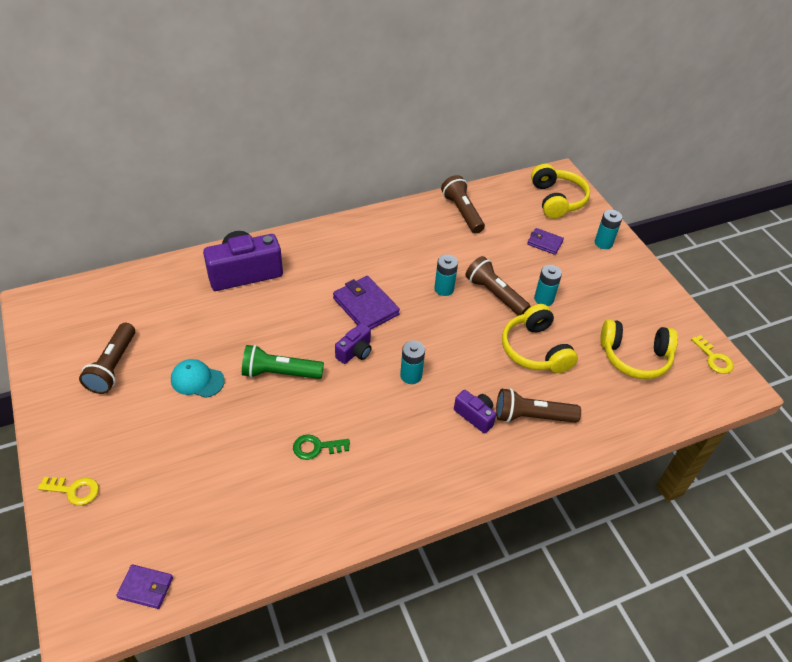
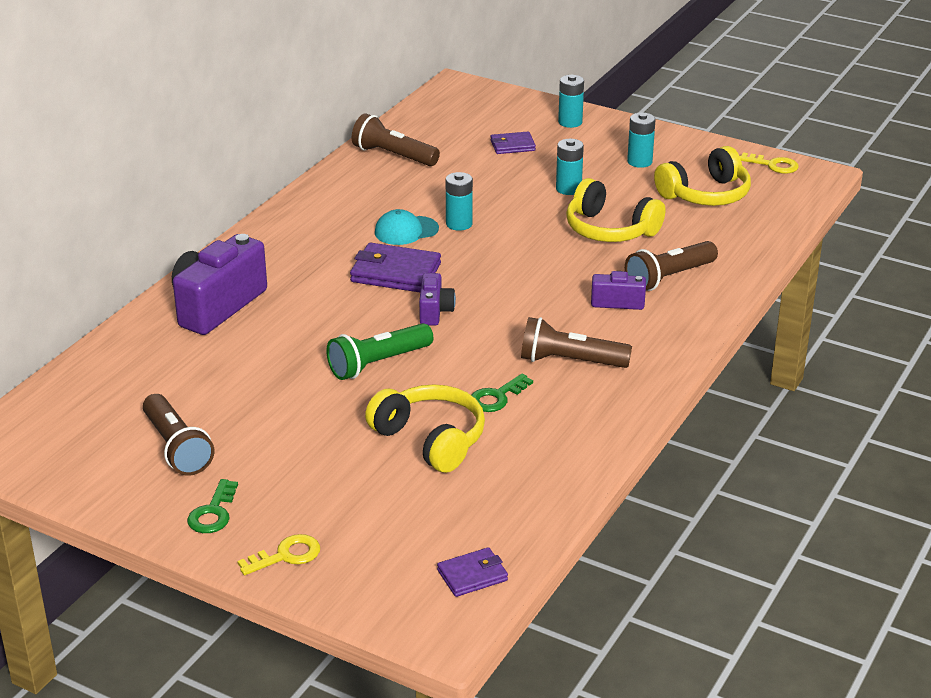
camera: 35 degrees left, 15 degrees down
(77, 429) = (213, 513): none -> green key
(197, 380) = (294, 411): turquoise cap -> turquoise cap (406, 231)
(411, 375) = (516, 302): turquoise battery -> turquoise battery (639, 162)
(495, 294) = (516, 206): brown flashlight -> brown flashlight (570, 361)
(557, 200) = (480, 106): yellow headphones -> yellow headphones (430, 439)

